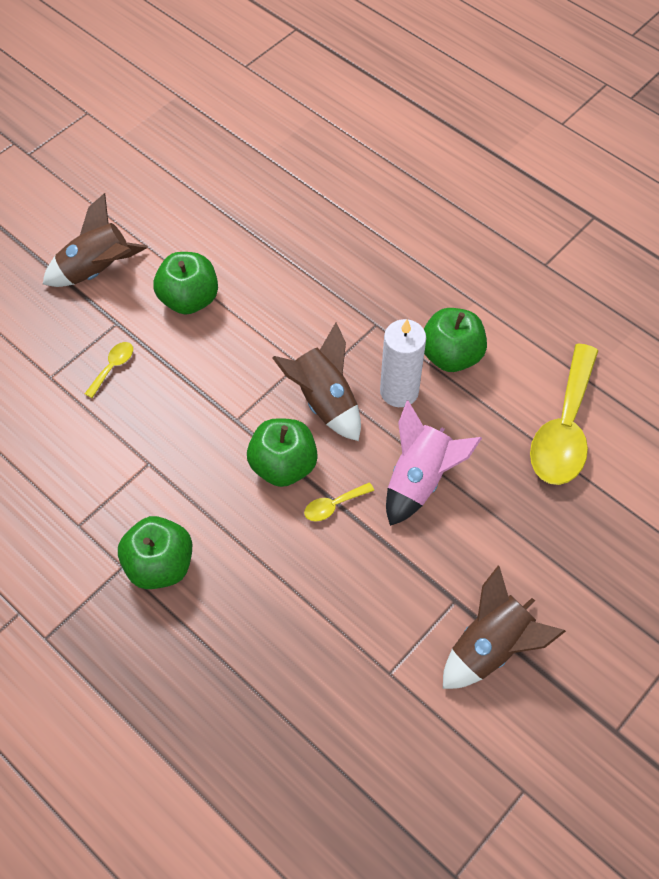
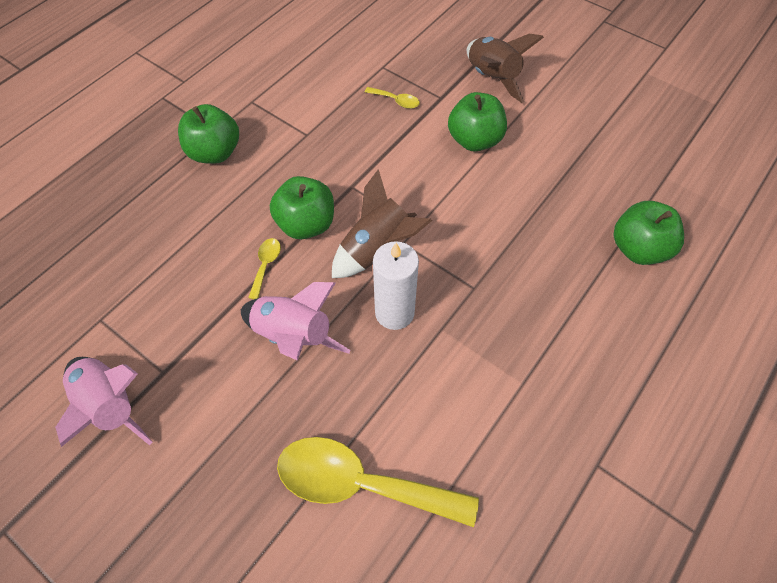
camera: 85 degrees right, 0 degrees up
(333, 505) = (266, 265): yellow spoon -> yellow spoon turned 45 degrees clockwise
(451, 356) = (445, 360): green apple -> green apple (638, 249)
(491, 647) = (110, 406): brown rocket -> pink rocket

